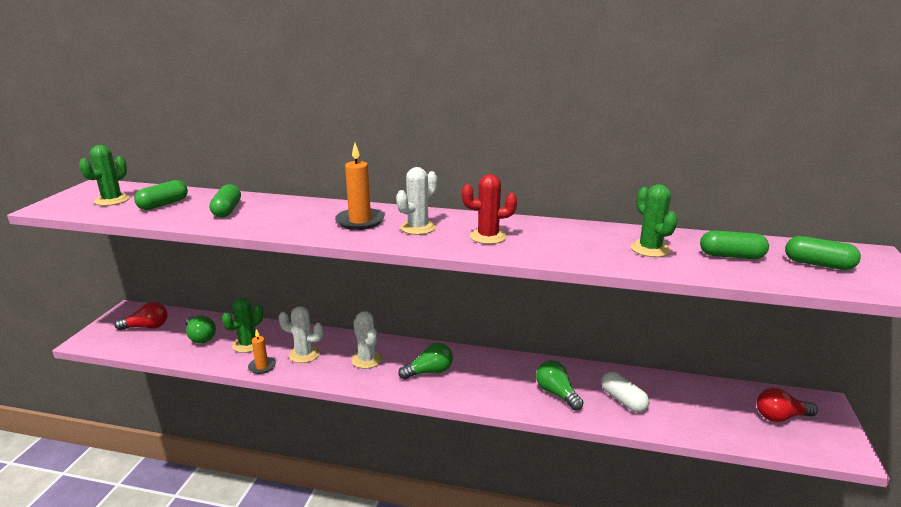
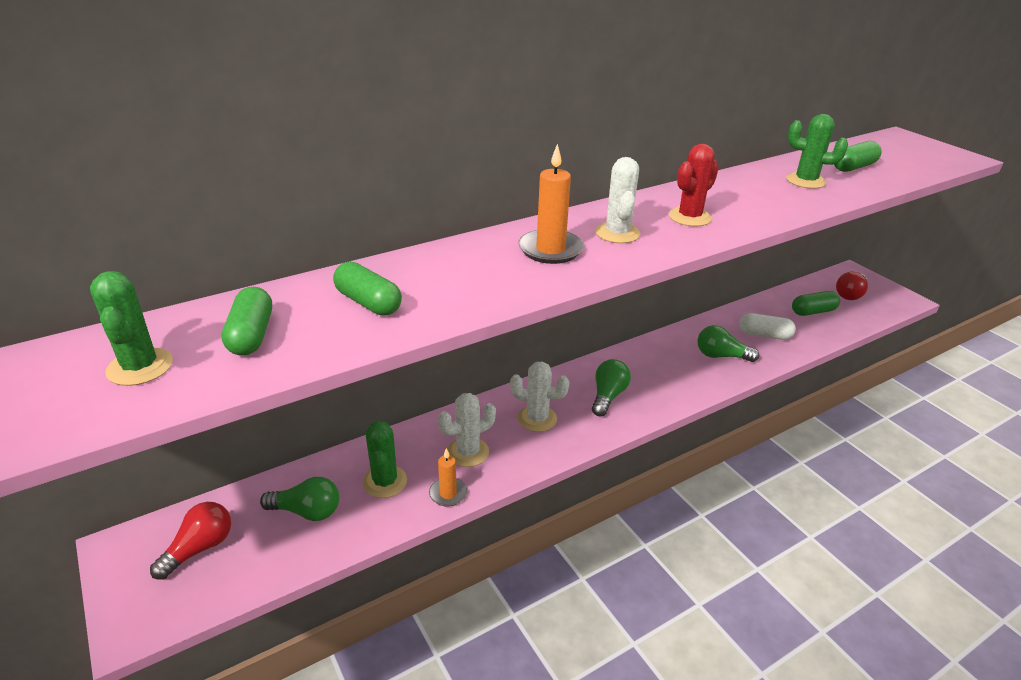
camera: 45 degrees left, 10 degrees up
(818, 264) = (899, 155): green capsule -> green capsule (813, 311)

